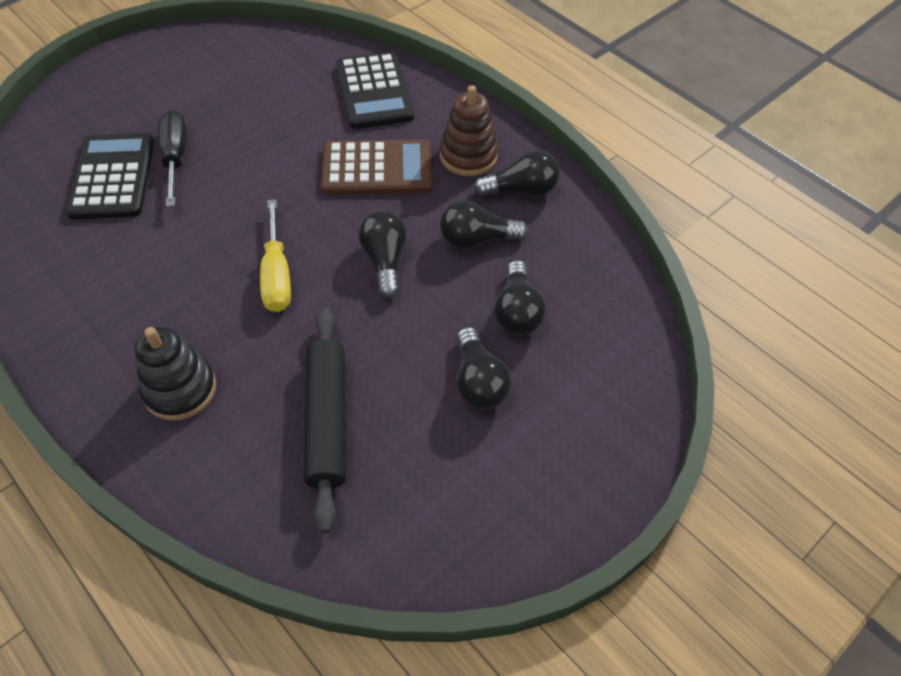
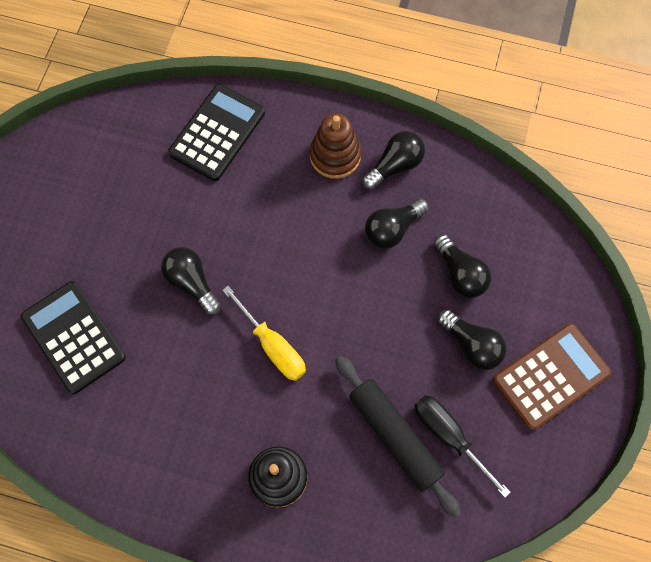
camera: 30 degrees left, 15 degrees up
(175, 158) = (109, 289): black screwdriver -> black screwdriver (449, 436)
(374, 91) = (217, 133): black calculator -> black calculator turned 105 degrees counterclockwise
(377, 169) = (275, 208): brown calculator -> brown calculator (550, 376)
(385, 261) = (341, 287): black light bulb -> black light bulb (192, 283)

